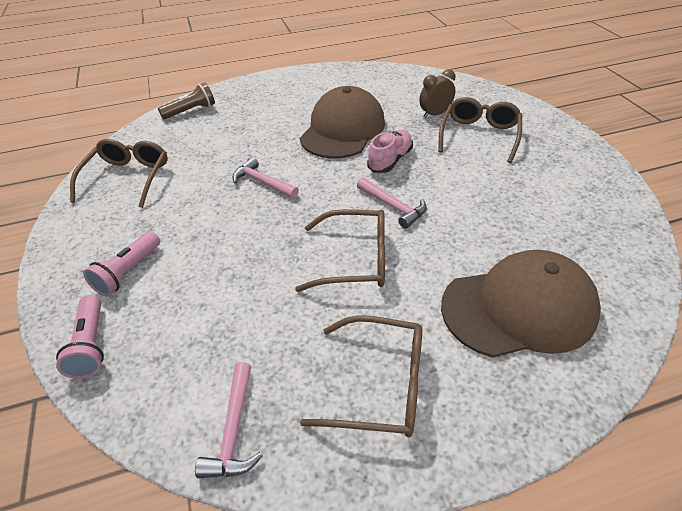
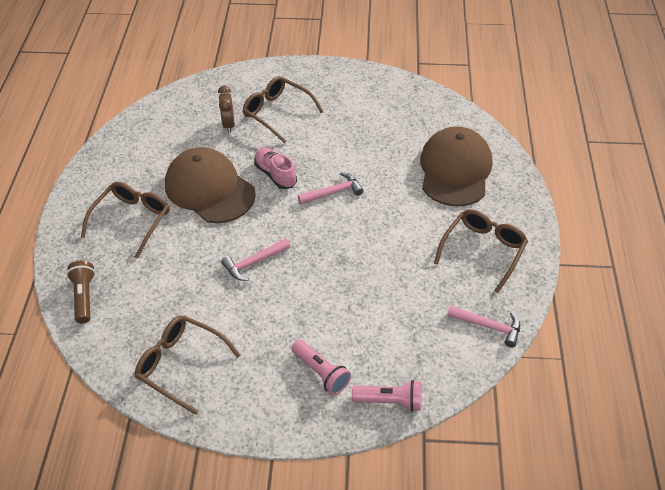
camera: 70 degrees left, 5 degrees up
(355, 259) = (377, 231): brown glasses -> brown glasses (132, 220)

